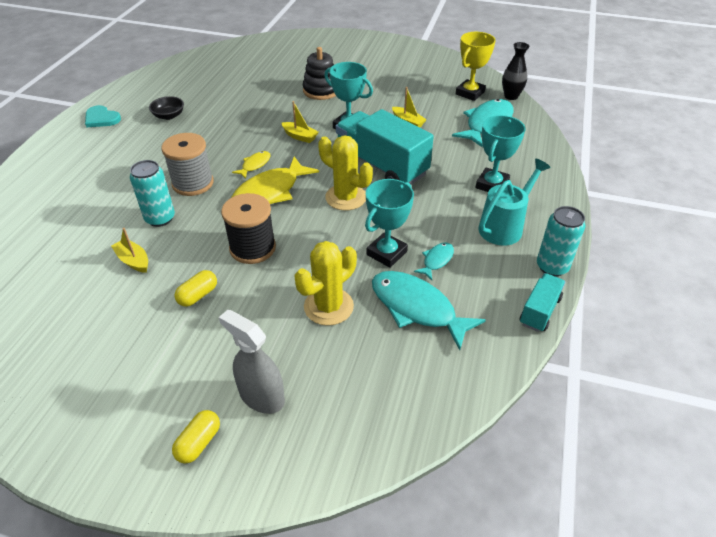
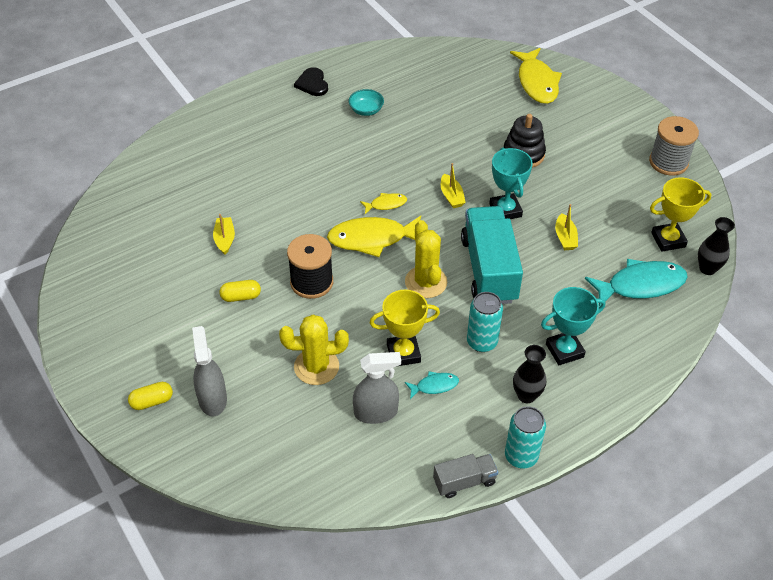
camera: 40 degrees right, 5 degrees up
(101, 118) = (312, 83): turquoise heart -> black heart
(160, 218) = (272, 213): turquoise can -> turquoise can (482, 342)
(169, 116) = (366, 110): black bowl -> turquoise bowl
(193, 183) = (323, 194): grey spool -> grey spool (668, 162)
(281, 50) = (537, 82): none -> yellow fish
(387, 253) = (403, 353): turquoise trophy -> yellow trophy
(417, 308) = (376, 412): turquoise fish -> grey spray bottle
(505, 226) = (526, 395): turquoise watering can -> black vase
(539, 311) = (464, 481): turquoise truck -> grey truck

